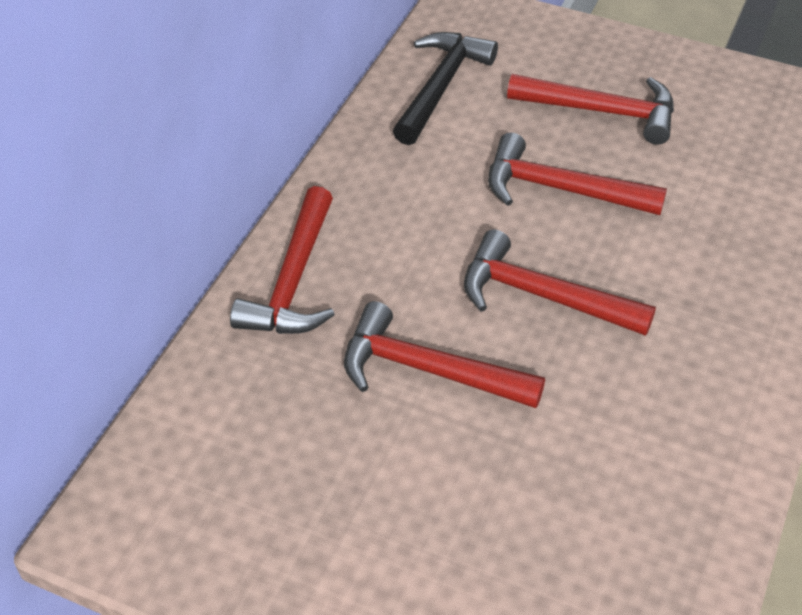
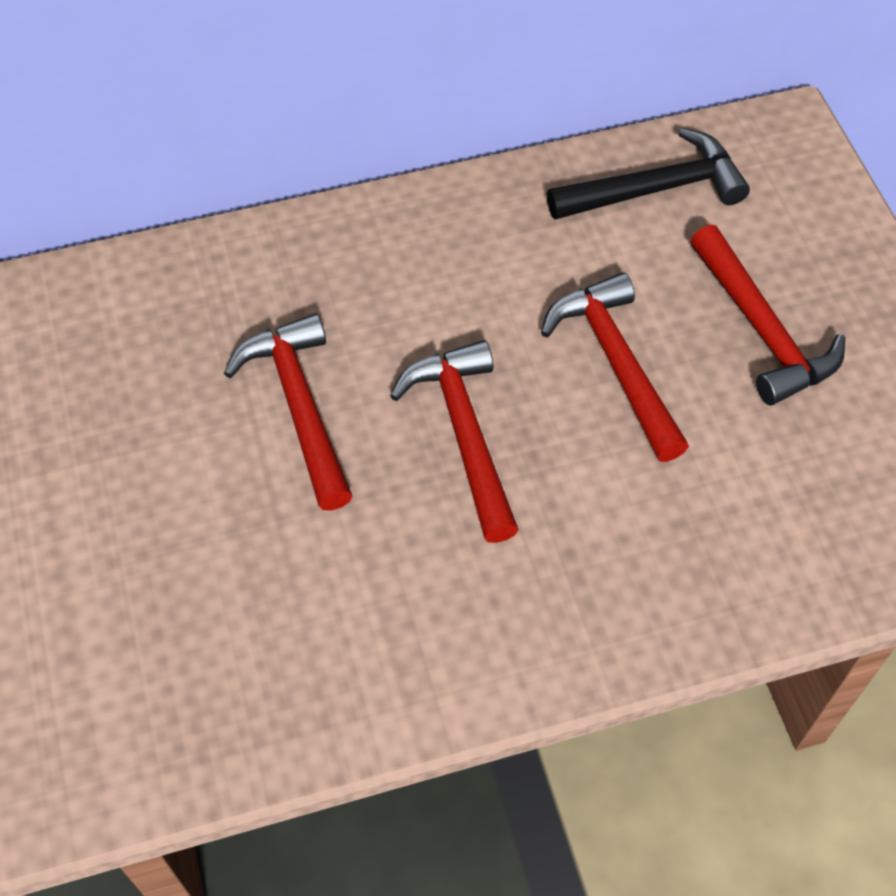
camera: 50 degrees right, 10 degrees up
(293, 280) = (312, 251): red hammer -> none

